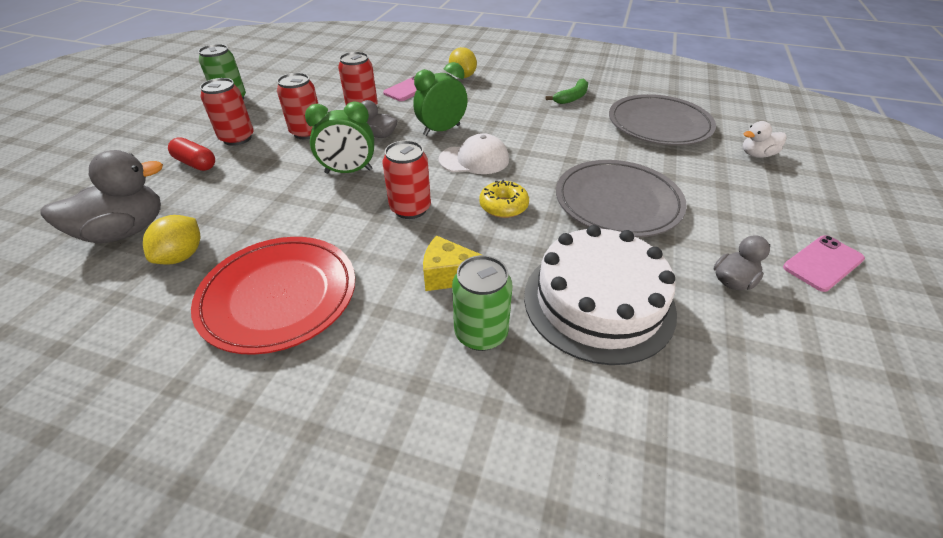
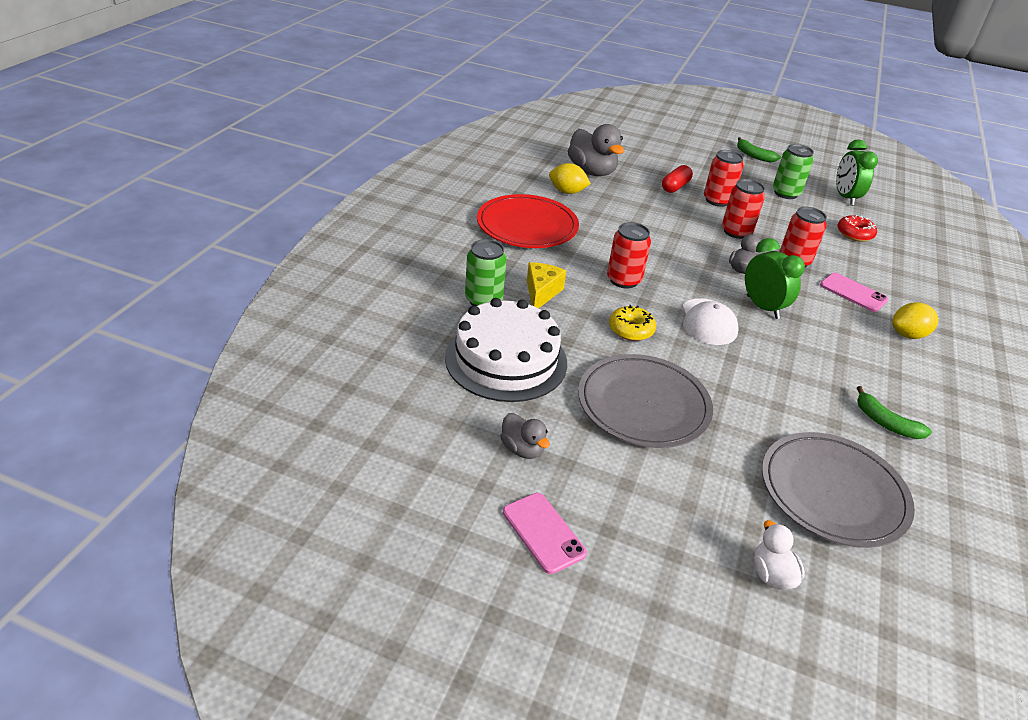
camera: 90 degrees right, 5 degrees down
(137, 108) = (754, 156): none -> green banana
(315, 77) = (854, 234): none -> red donut
(348, 171) = (675, 252): green clock -> green clock (845, 197)

